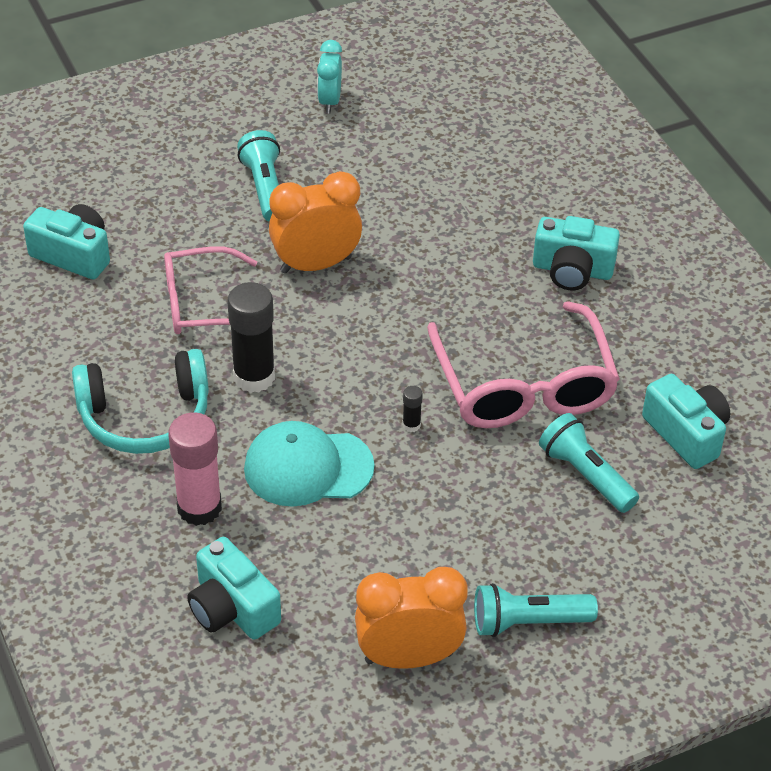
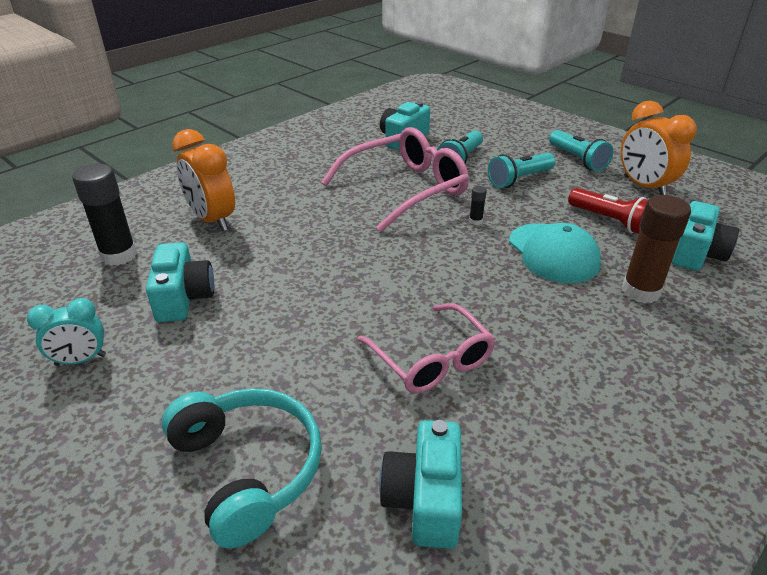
camera: 110 degrees left, 10 degrees down
(145, 416) = (589, 351): turquoise headphones -> turquoise headphones (247, 469)
(199, 508) = (640, 291): pink glue stick -> brown glue stick
(254, 377) = (492, 302): black glue stick -> black glue stick (119, 255)
(264, 188) = (242, 368): turquoise flashlight -> turquoise flashlight (519, 179)
(316, 265) = (339, 304): orange clock -> orange clock (212, 220)
(344, 561) = (609, 221): none -> red flashlight
(572, 270) = (284, 190): turquoise camera -> turquoise camera (183, 298)

